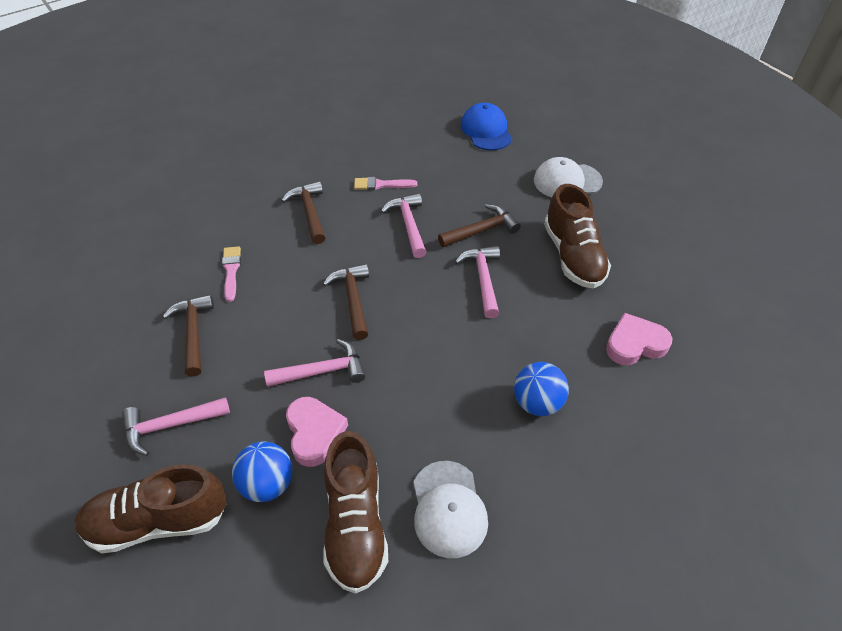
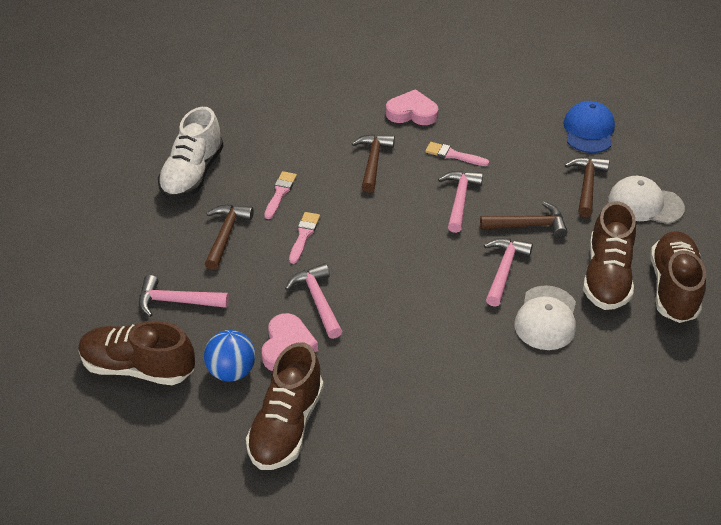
camera: 25 degrees right, 5 degrees down
(128, 279) = (193, 174): none -> white shoe
(276, 307) = (304, 235): none -> pink brush
(322, 371) = (317, 300): pink hammer -> pink hammer turned 120 degrees counterclockwise
(353, 299) = (373, 250): brown hammer -> brown hammer (587, 185)
(448, 509) = (368, 443): white cap -> white cap (546, 318)
(537, 402) = (494, 390): blue ball -> none
(631, 248) = (673, 288): none -> brown shoe
(635, 344) = (620, 373): pink heart -> pink heart (412, 113)

